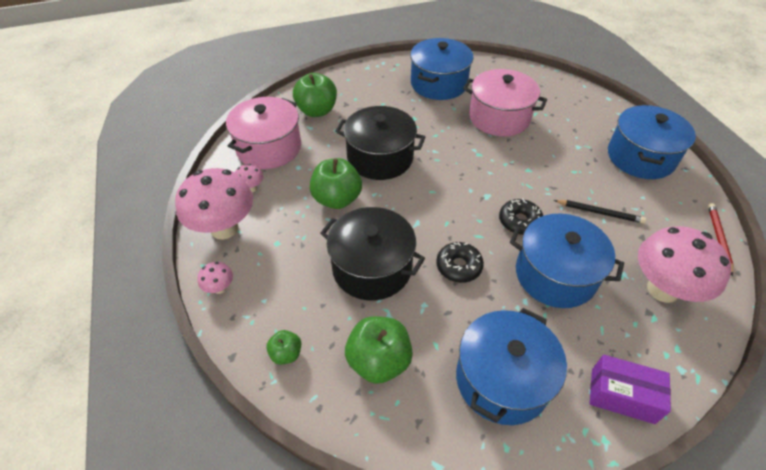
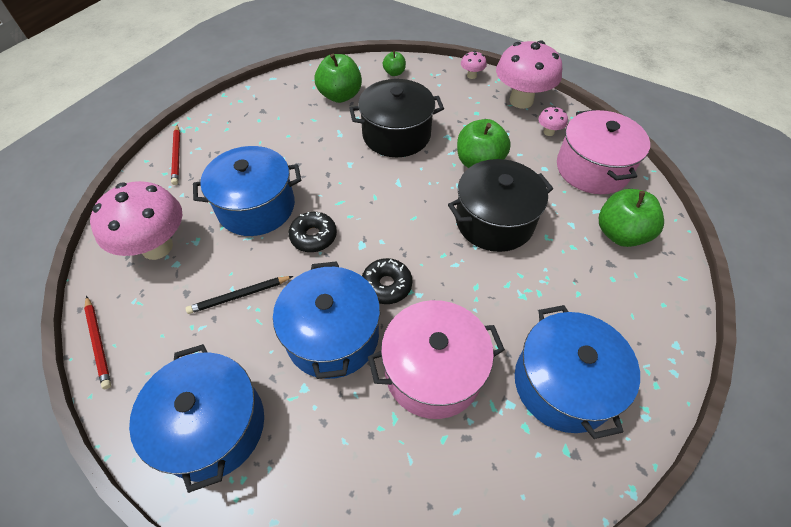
camera: 140 degrees right, 5 degrees up
(458, 266) = (336, 170): black donut -> black donut (386, 285)
(502, 379) = (260, 125): blue pot -> blue pot (332, 335)
(622, 396) = (177, 156): purple box -> red pencil

